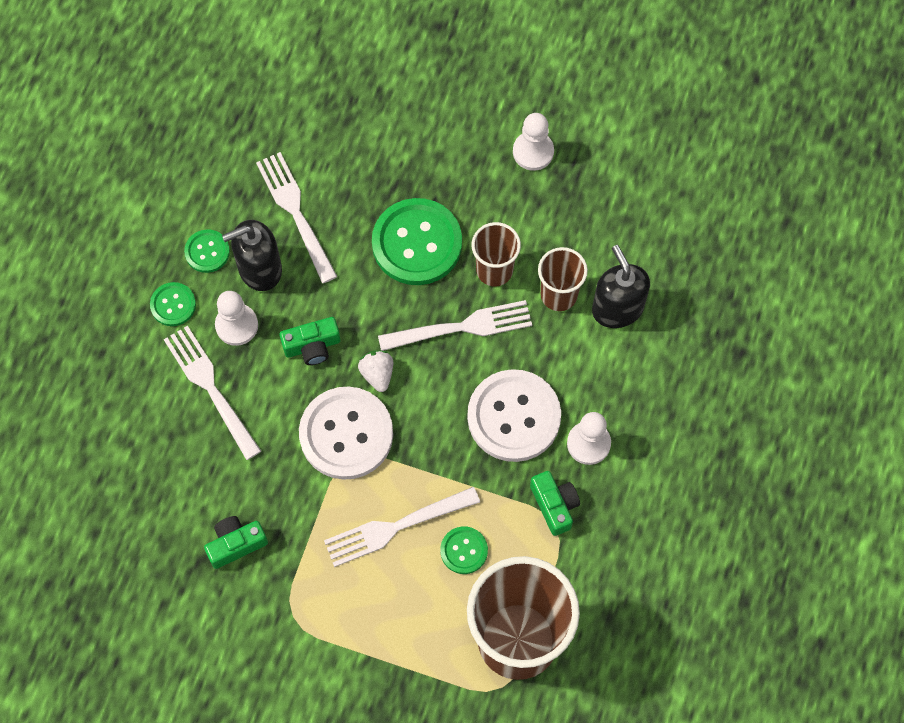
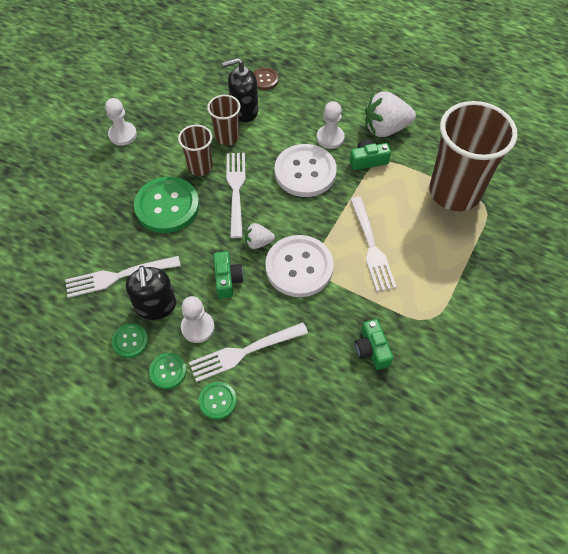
camera: 80 degrees left, 10 degrees down
(464, 550) = (392, 211): green button -> green button (217, 401)
(626, 525) = (385, 128): none -> white strawberry
(691, 326) = (264, 80): none -> brown button

